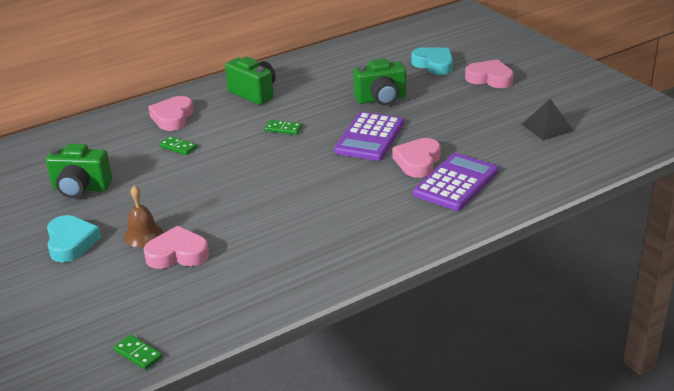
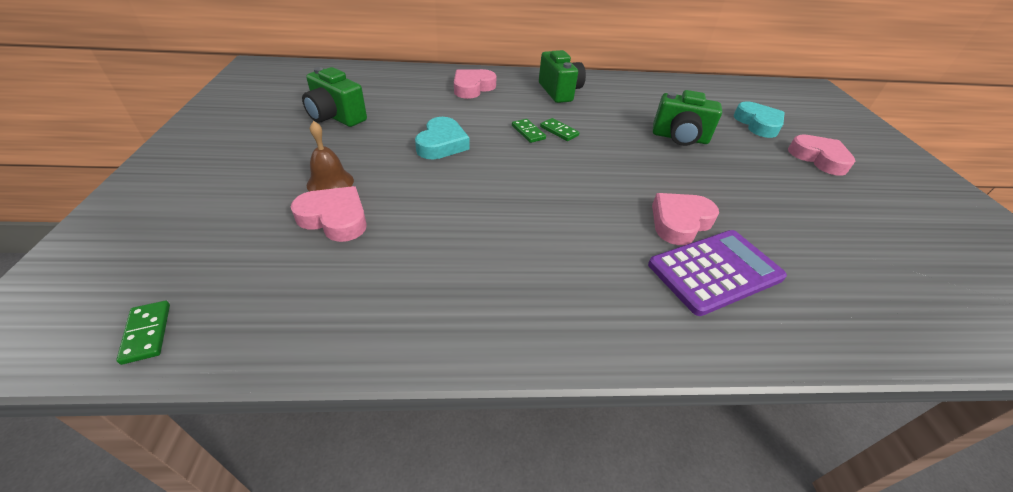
camera: 25 degrees right, 10 degrees up
(71, 243) = (266, 162): turquoise heart -> turquoise heart (442, 144)
(178, 147) = (451, 113): green domino -> green domino (528, 132)
(369, 137) = (641, 172): purple calculator -> none
(547, 127) = (879, 244): black pyramid -> none

